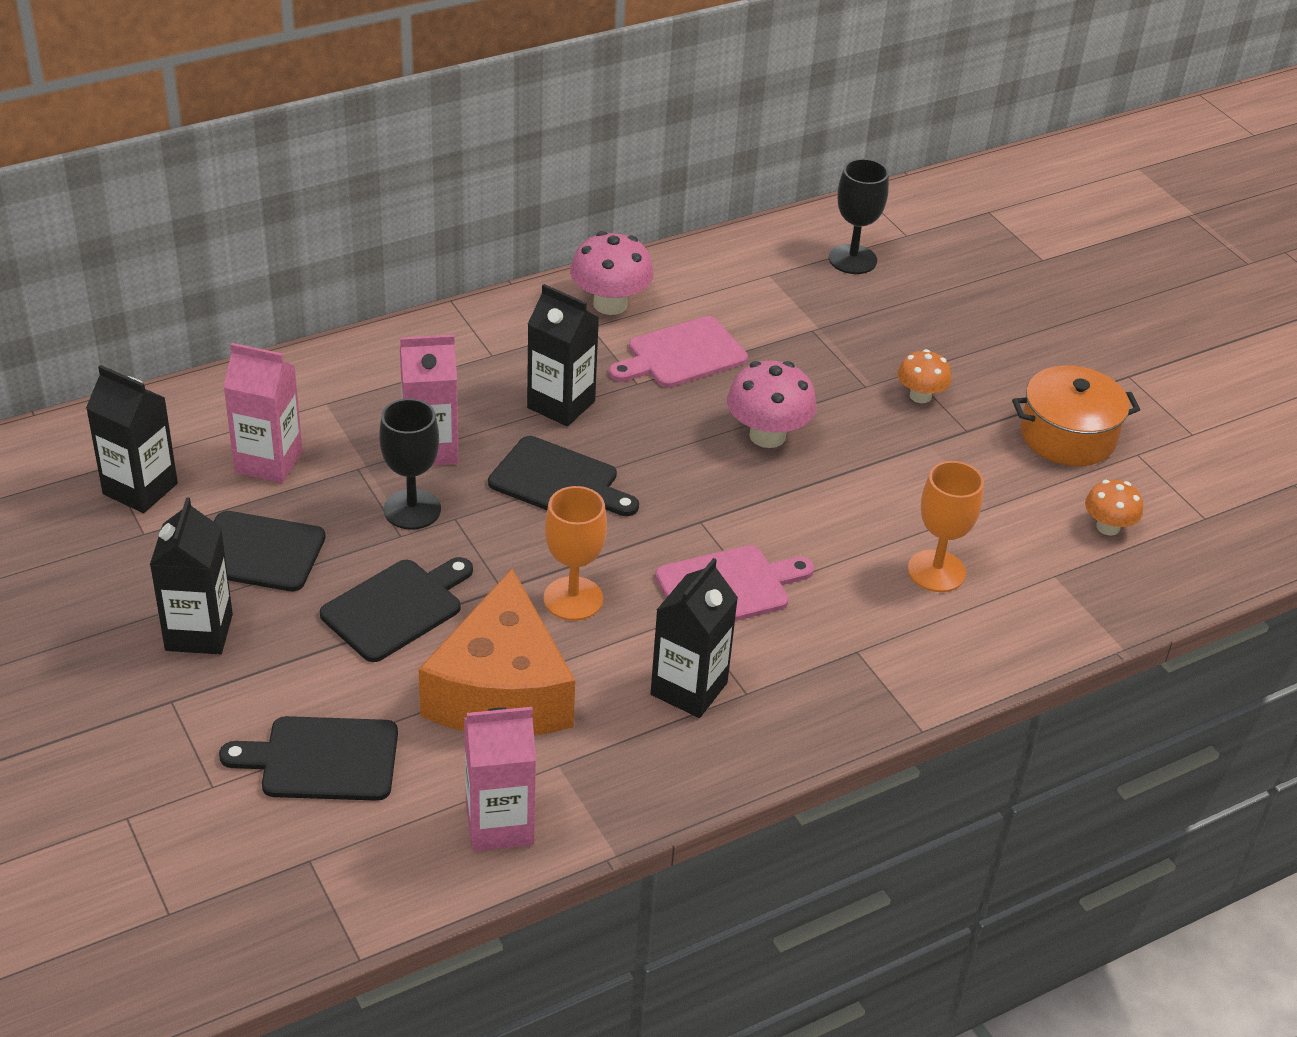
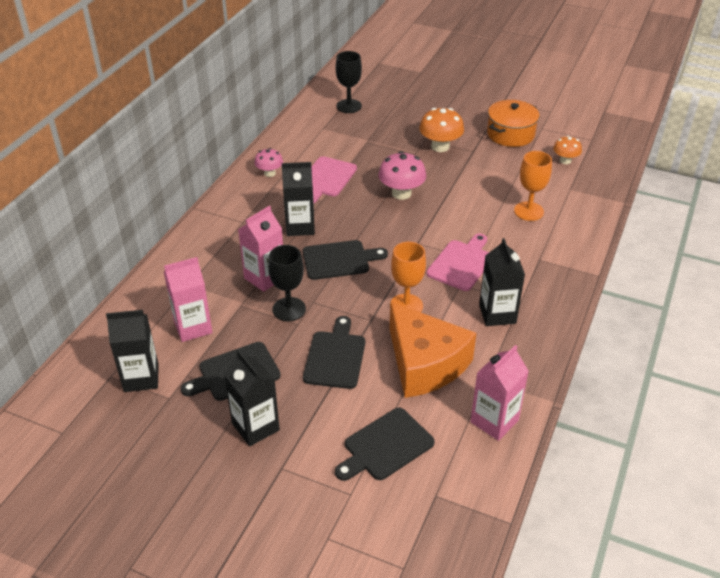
camera: 35 degrees left, 0 degrees up
(610, 304) = (269, 173): pink mushroom -> pink mushroom, size x0.62
(920, 396) = (440, 147): orange mushroom -> orange mushroom, size x1.61

